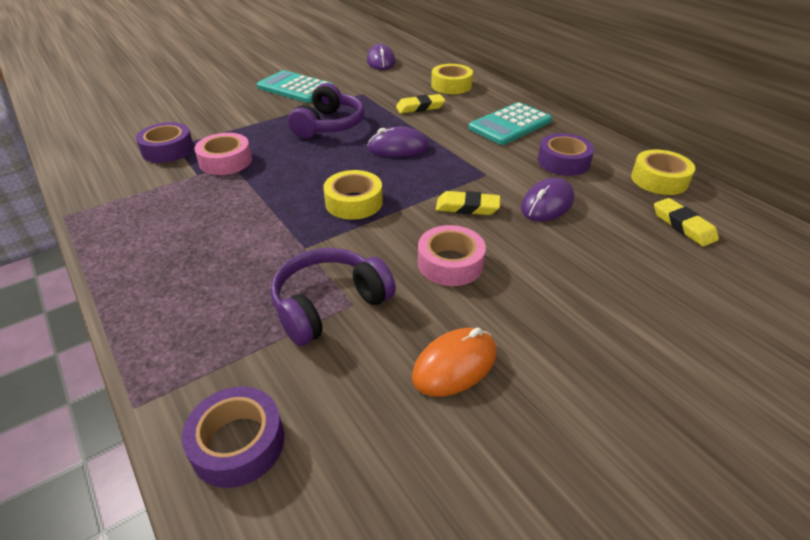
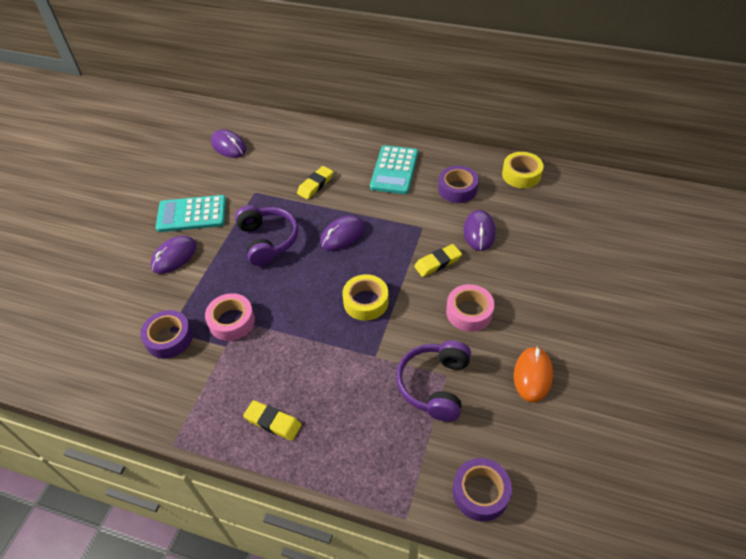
camera: 35 degrees left, 10 degrees up
(246, 106) = (174, 256): none -> purple mouse
(451, 85) = (314, 148): yellow tape -> none
(683, 226) = (559, 207): yellow eraser -> yellow eraser (273, 422)

